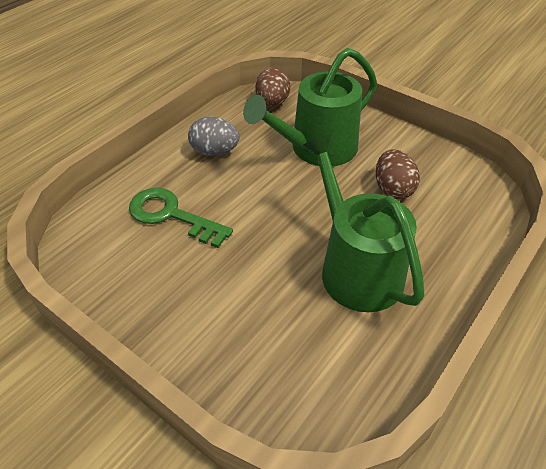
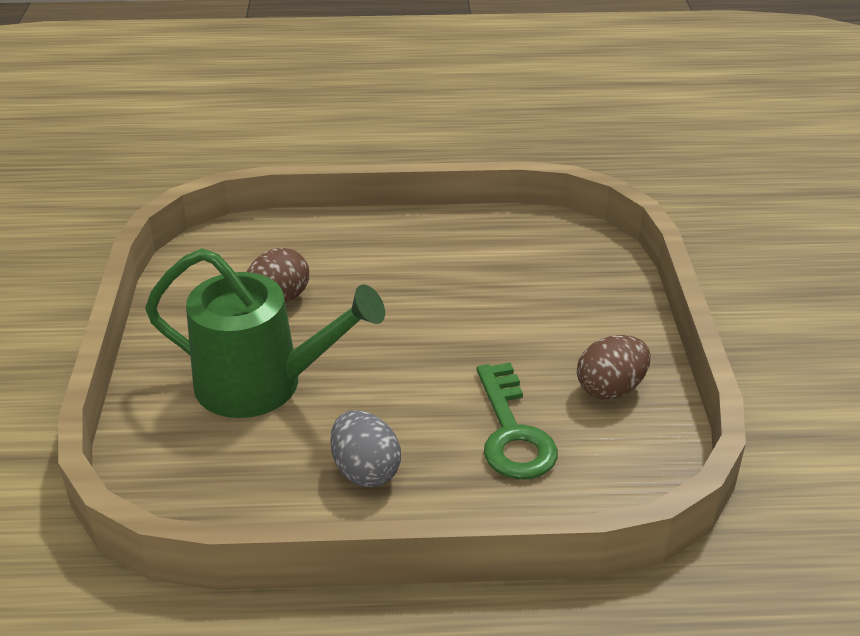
camera: 130 degrees left, 10 degrees down
(272, 102) = (189, 483): brown egg -> brown egg (610, 389)
(356, 268) = (421, 277): green watering can -> none

